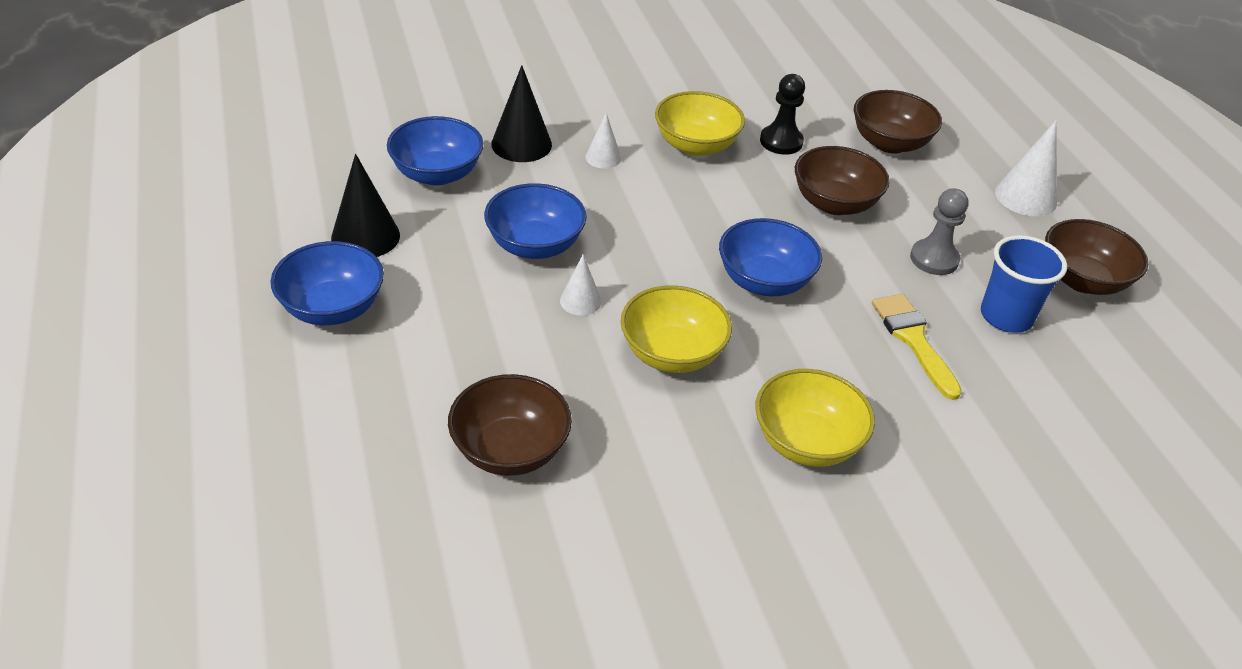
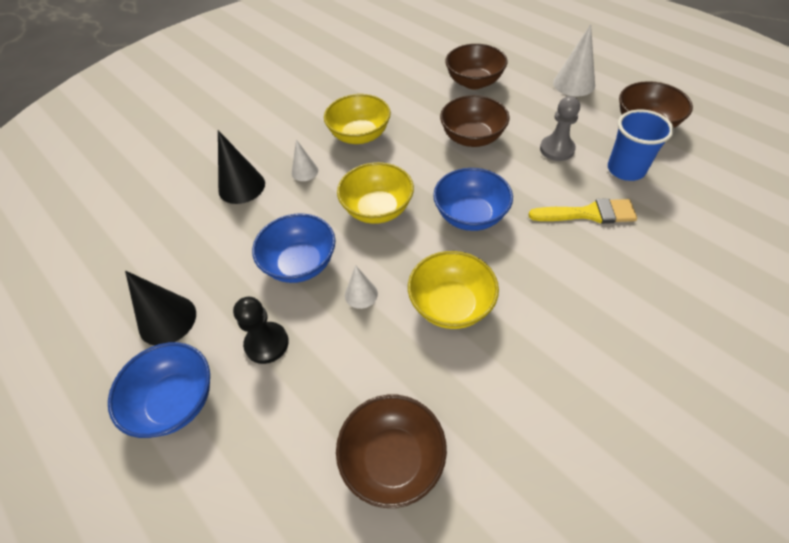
camera: 20 degrees left, 10 degrees up
(437, 174) = (193, 239): blue bowl -> none
(781, 141) = (410, 109): black pawn -> black pawn (267, 343)
(806, 442) = (585, 330): yellow bowl -> yellow bowl (377, 209)
(913, 340) = (588, 213): yellow brush -> yellow brush turned 135 degrees clockwise

